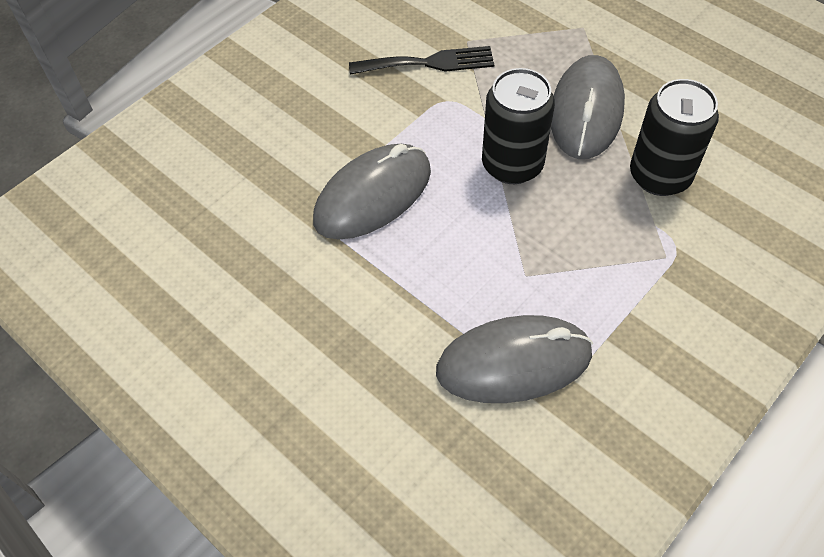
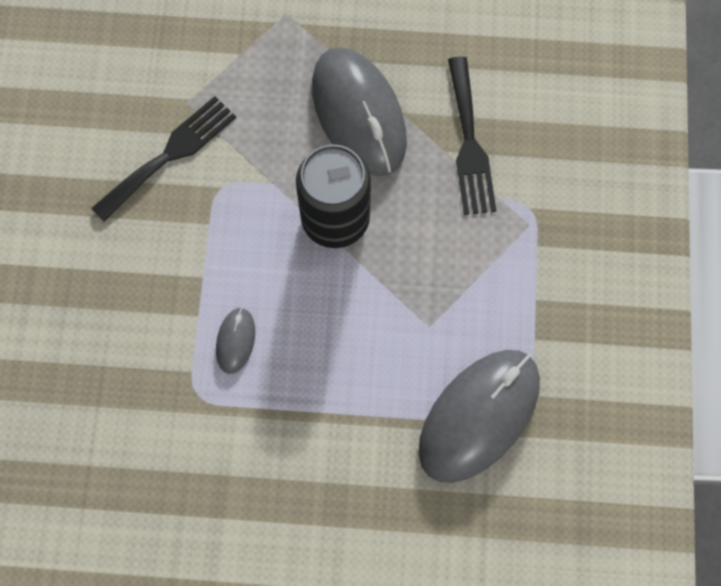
camera: 40 degrees left, 15 degrees up
(373, 196) = (235, 341): grey mouse -> grey mouse, size x0.44
(659, 176) = (469, 143): black can -> black fork

